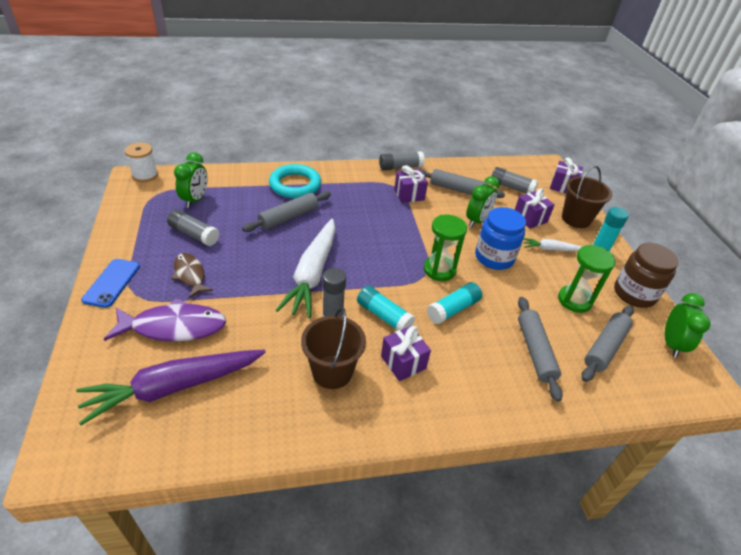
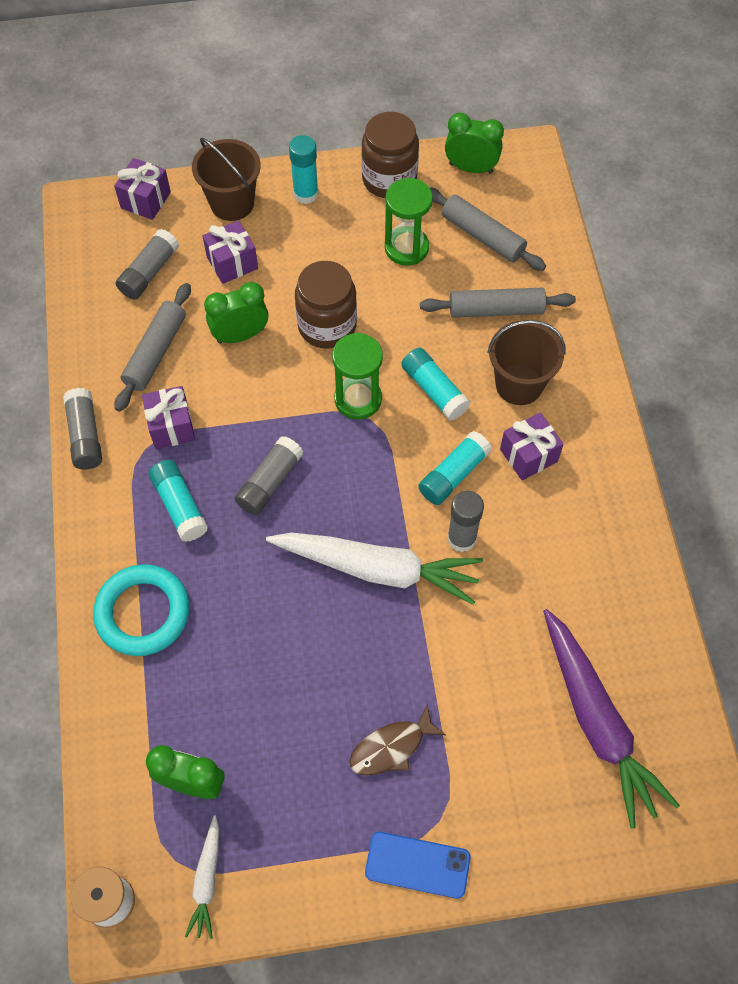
camera: 85 degrees left, 20 degrees up
(174, 327) = (498, 746): purple fish -> none
(194, 234) = (292, 763): grey glue stick -> grey glue stick (269, 482)
(289, 217) = (240, 615): grey rolling pin -> none
(332, 372) = (552, 536): brown bucket -> brown bucket (519, 384)
(358, 197) = (180, 506): none -> turquoise glue stick
(477, 220) = (240, 335): green clock -> green clock turned 60 degrees counterclockwise
(494, 257) = (327, 326): blue jar -> brown jar
(550, 249) = (304, 252): white carrot -> white carrot (207, 880)

